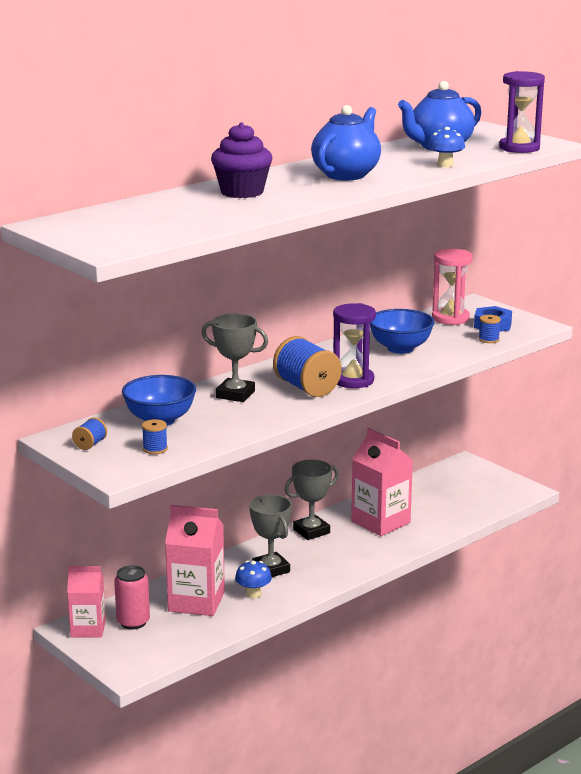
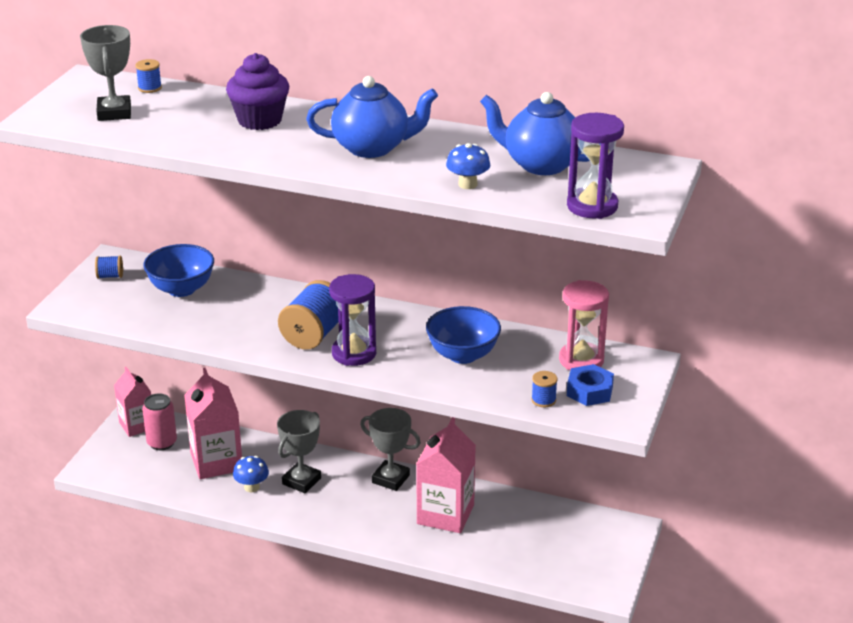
camera: 60 degrees right, 10 degrees up
(155, 449) = (122, 306): blue spool -> blue spool (150, 88)
(235, 394) = (266, 305): grey trophy -> grey trophy (114, 113)

